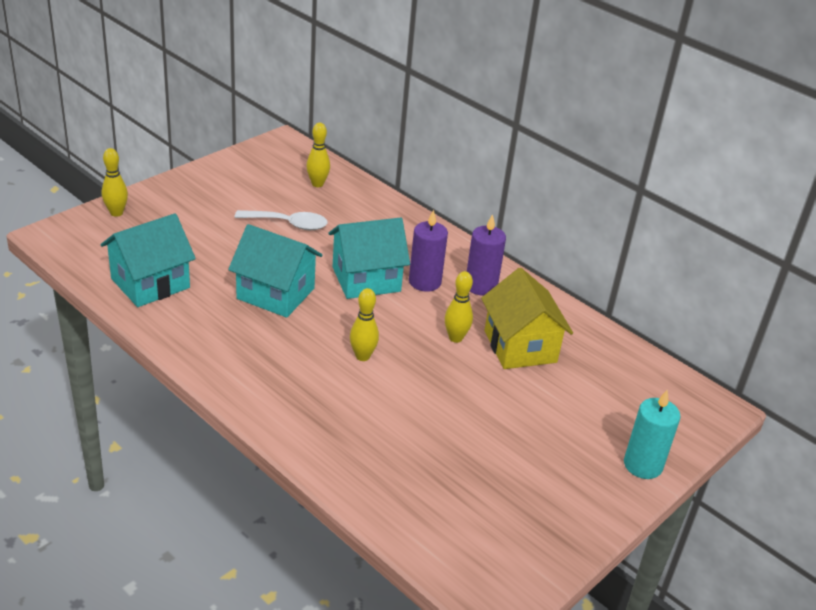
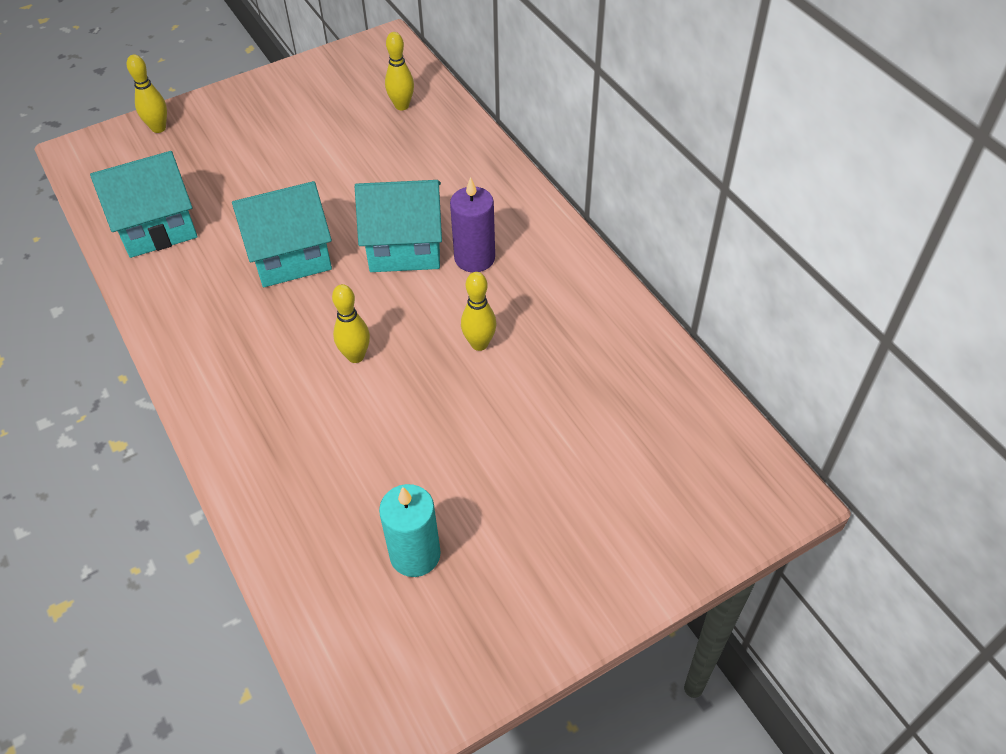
camera: 20 degrees right, 15 degrees up
(276, 293) = (290, 256): turquoise house -> turquoise house turned 60 degrees counterclockwise
(288, 224) = (344, 160): white spoon -> none
(481, 286) = (542, 271): purple candle -> none
(520, 346) = (556, 366): yellow house -> none
(643, 465) = (643, 566): turquoise candle -> turquoise candle (415, 554)

